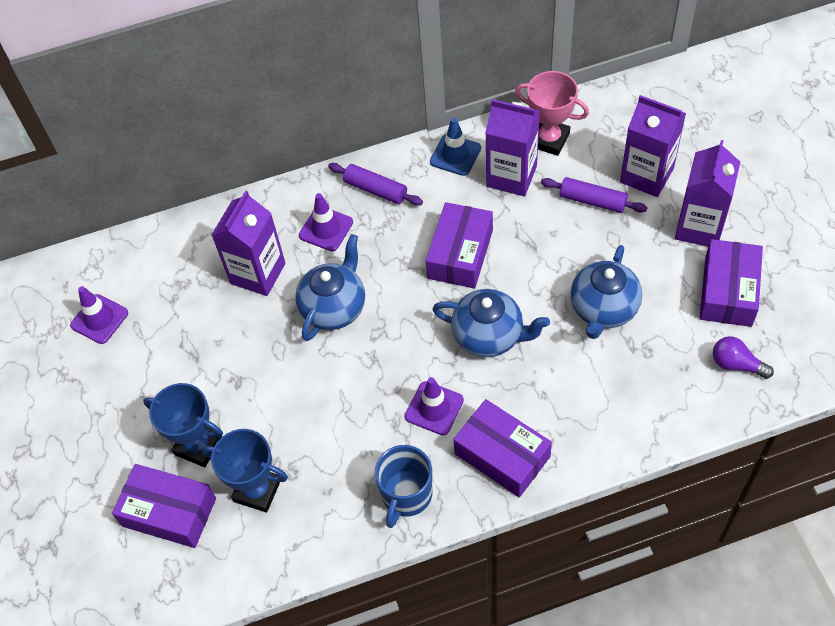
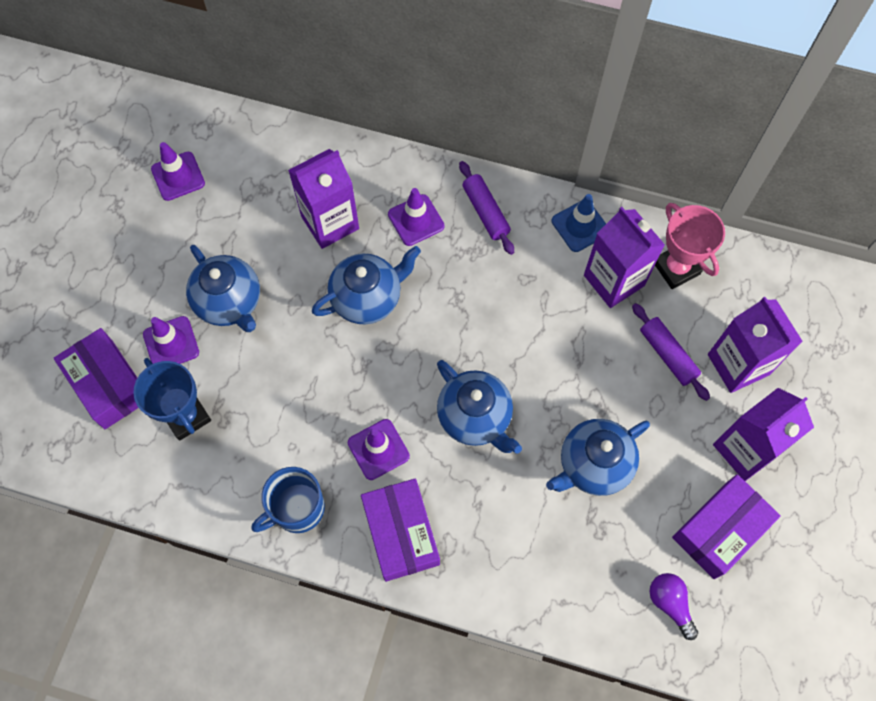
camera: 30 degrees right, 10 degrees up
(198, 446) = (171, 343): blue trophy -> purple traffic cone
(223, 383) = (229, 302): none -> blue teapot
(460, 254) = (510, 323): purple box -> none

